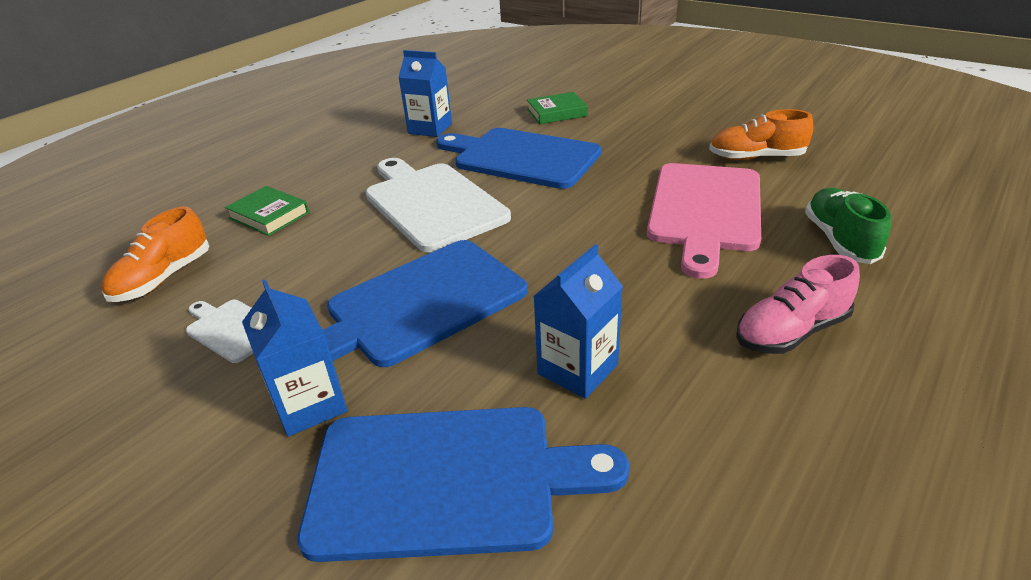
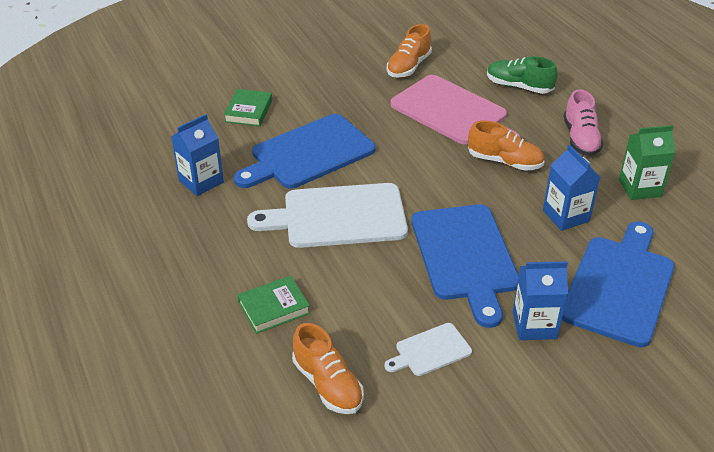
camera: 65 degrees left, 5 degrees up
(647, 278) = (504, 162): none -> orange shoe
(736, 438) = (639, 188): none -> green carton

